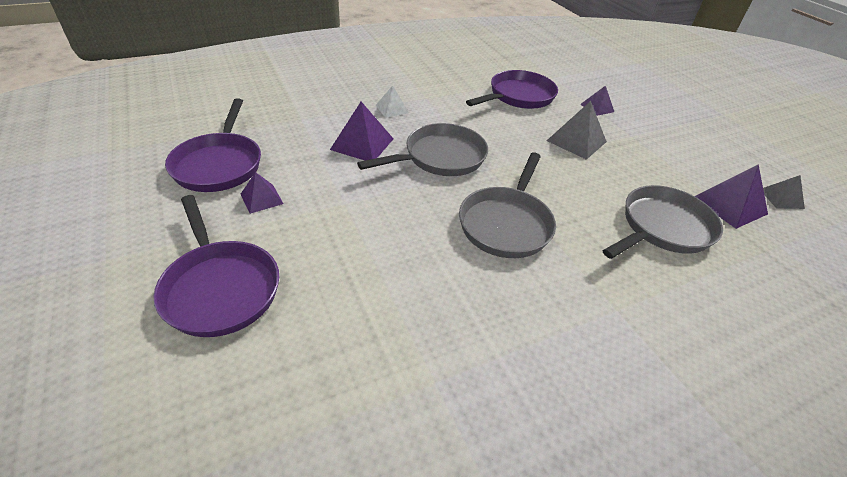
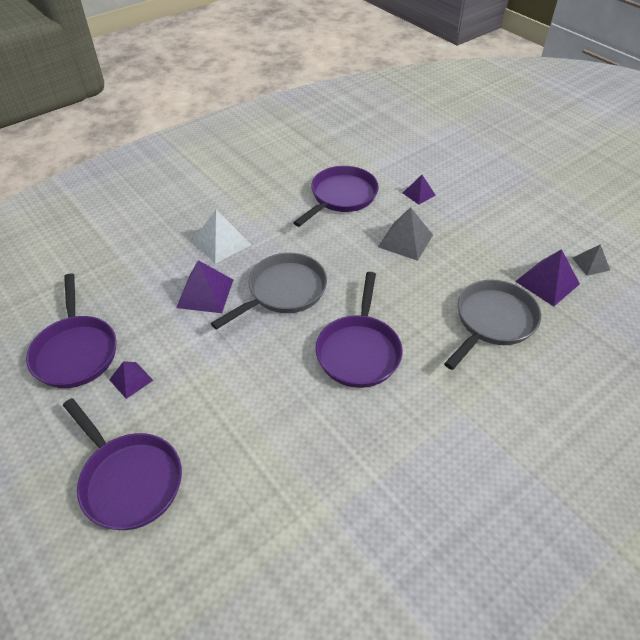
camera: 10 degrees left, 5 degrees up
(392, 109) = (221, 242): white pyramid -> white pyramid, size x1.65
(506, 224) = (359, 351): grey pan -> purple pan

